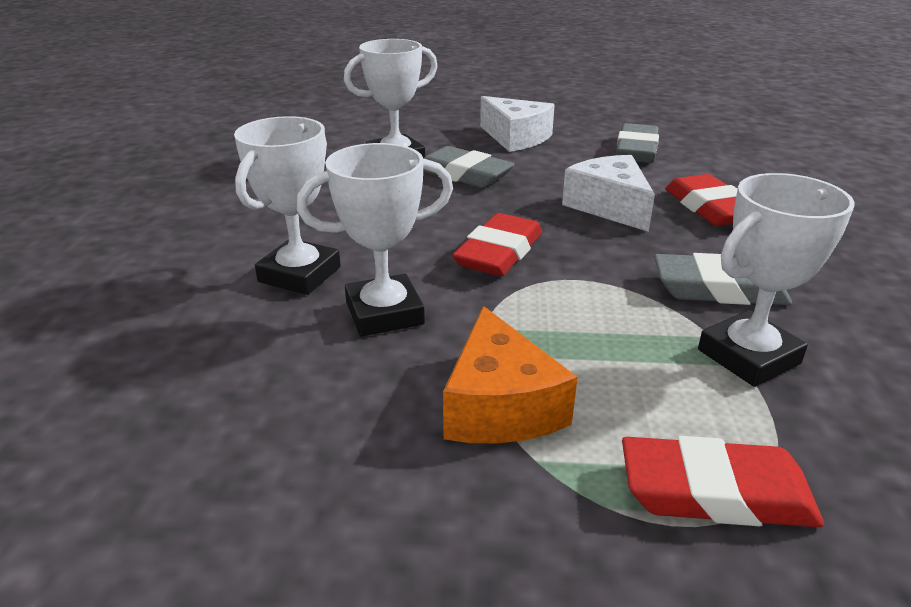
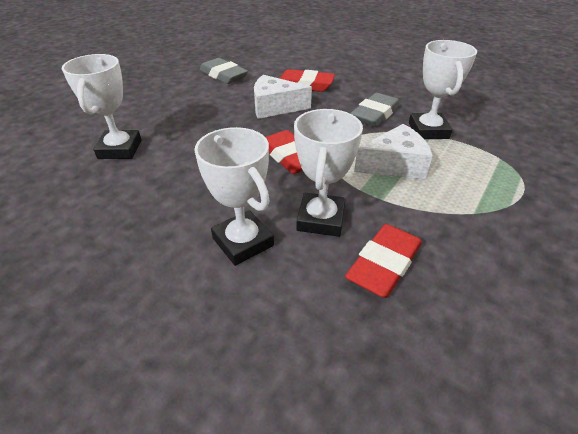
camera: 60 degrees left, 10 degrees up
(464, 175) = (181, 133): grey eraser -> none
(499, 405) = (430, 208): orange cheese -> none
(515, 138) = (156, 99): white cheese -> white cheese (394, 165)
(715, 492) = (508, 176): red eraser -> red eraser (384, 264)

